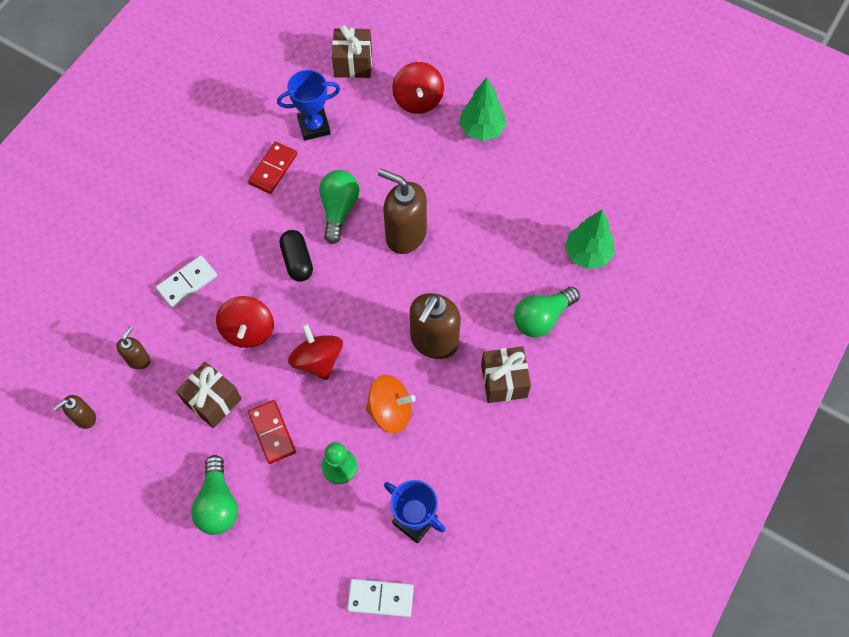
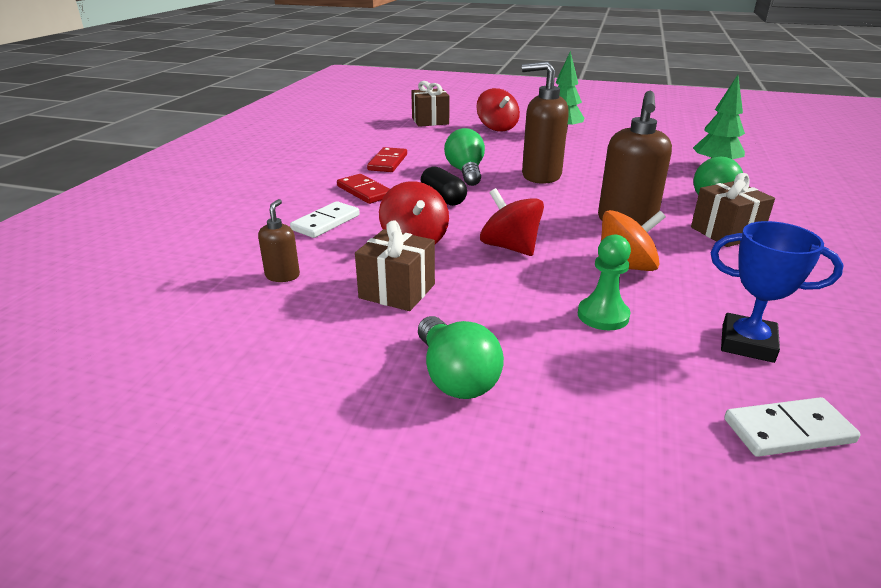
camera: 15 degrees left, 35 degrees down
(85, 418) = (214, 331): brown soap dispenser -> none
(272, 433) = (492, 303): red domino -> red domino (364, 191)
(314, 126) = (414, 144): blue trophy -> none

